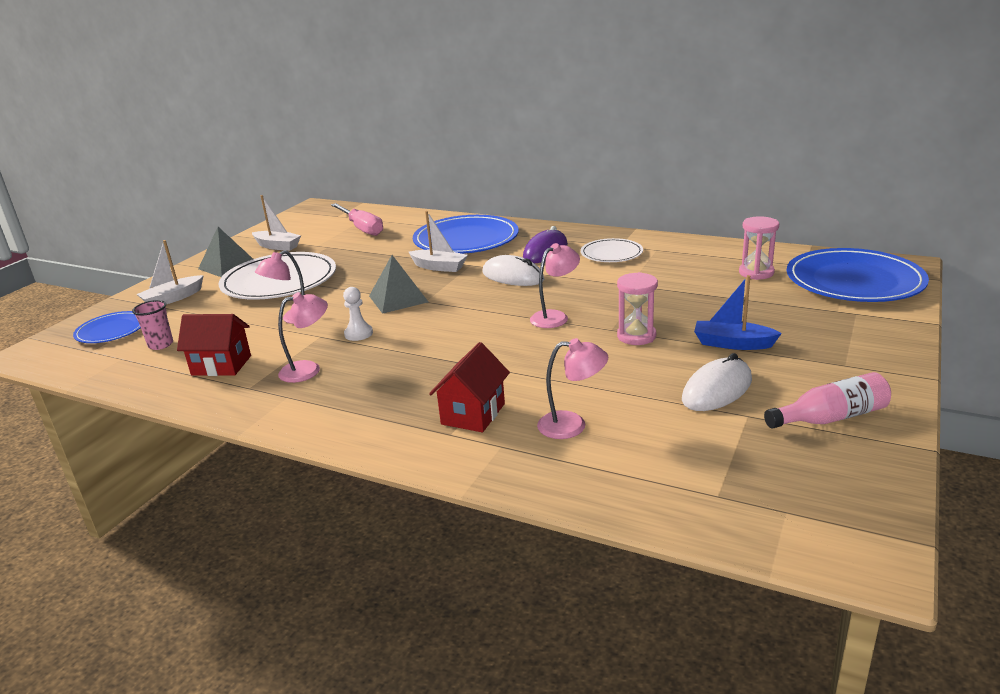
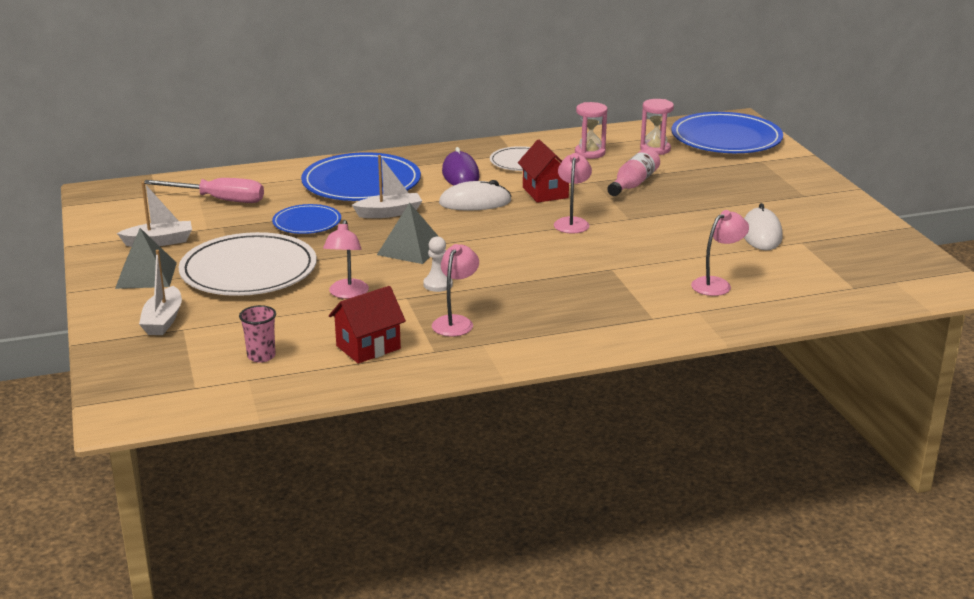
camera: 45 degrees left, 0 degrees up
(111, 330) = (168, 366): blue plate -> blue plate (307, 222)
(473, 414) = (643, 301): red house -> red house (545, 192)
(636, 336) = (654, 217): pink hourglass -> pink hourglass (590, 153)
(732, 344) = (722, 203): blue boat -> none
(830, 417) = (843, 228): pink bottle -> pink bottle (633, 184)

